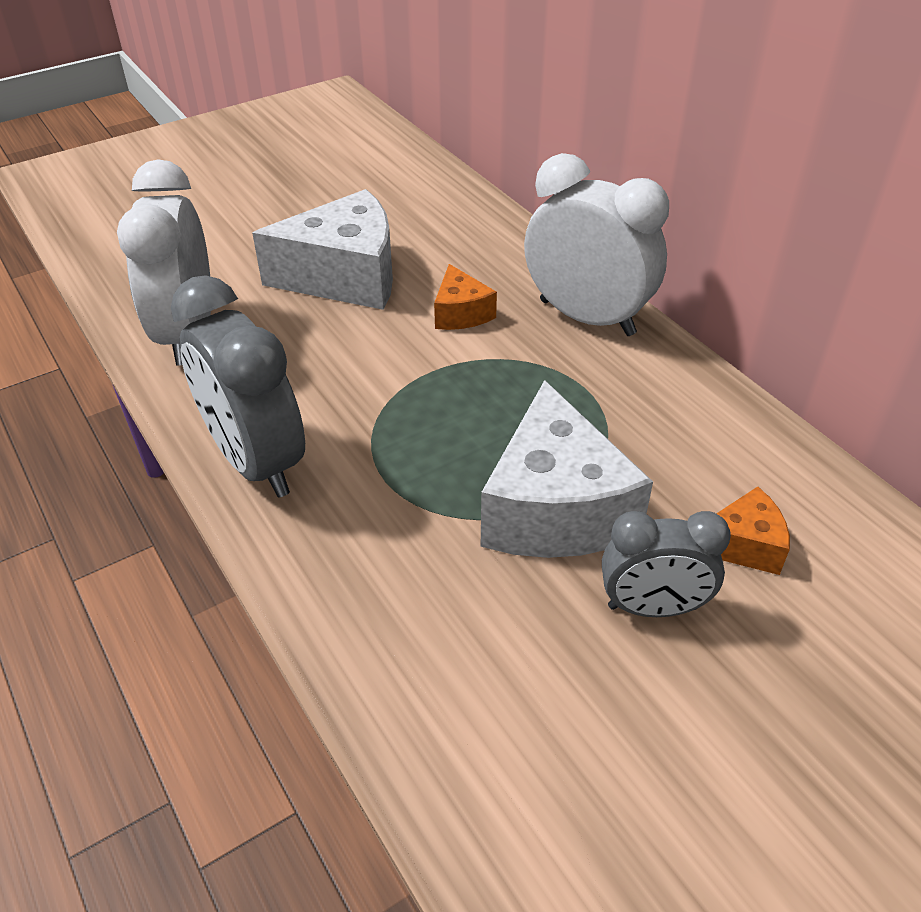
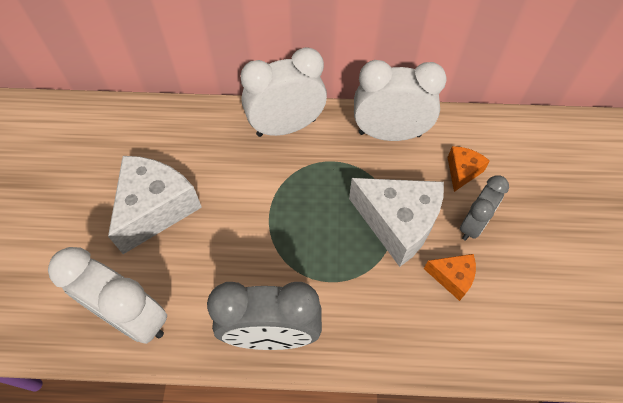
camera: 55 degrees left, 15 degrees up
(461, 313) = (236, 175): orange cheese -> orange cheese (452, 277)
(707, 424) = (389, 134): none -> white clock

